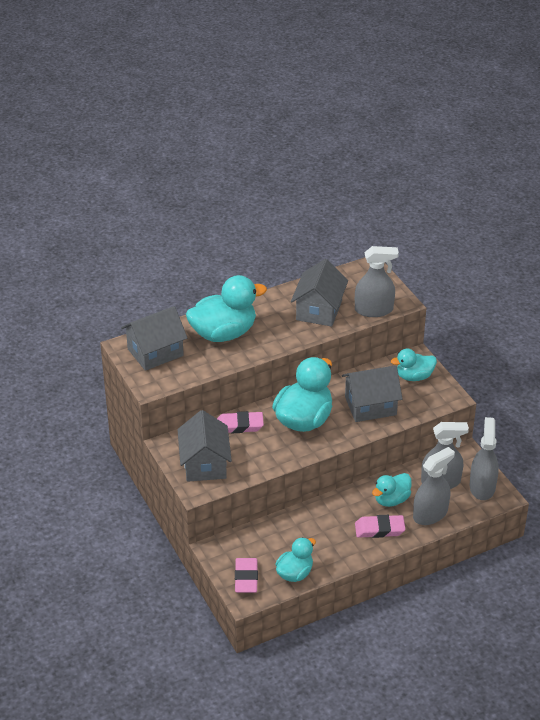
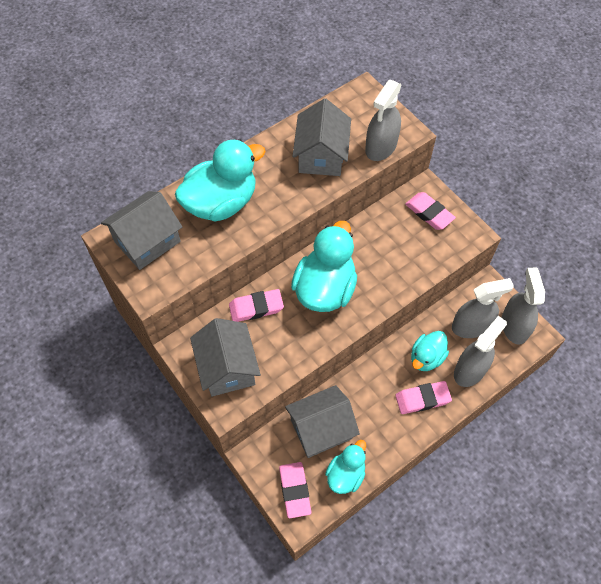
camera: 10 degrees left, 20 degrees up
(370, 406) = (392, 259): grey house -> grey house (321, 429)
(374, 310) = (381, 147): grey spray bottle -> grey spray bottle turned 135 degrees clockwise
(414, 376) = (429, 213): turquoise duck -> pink eraser

